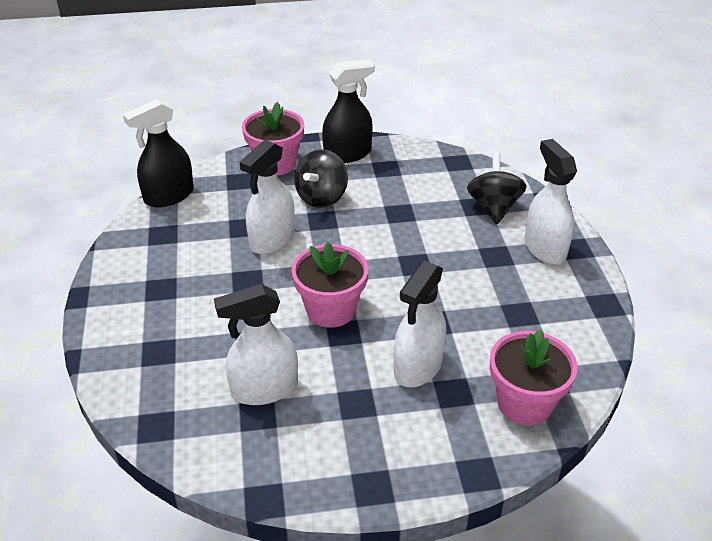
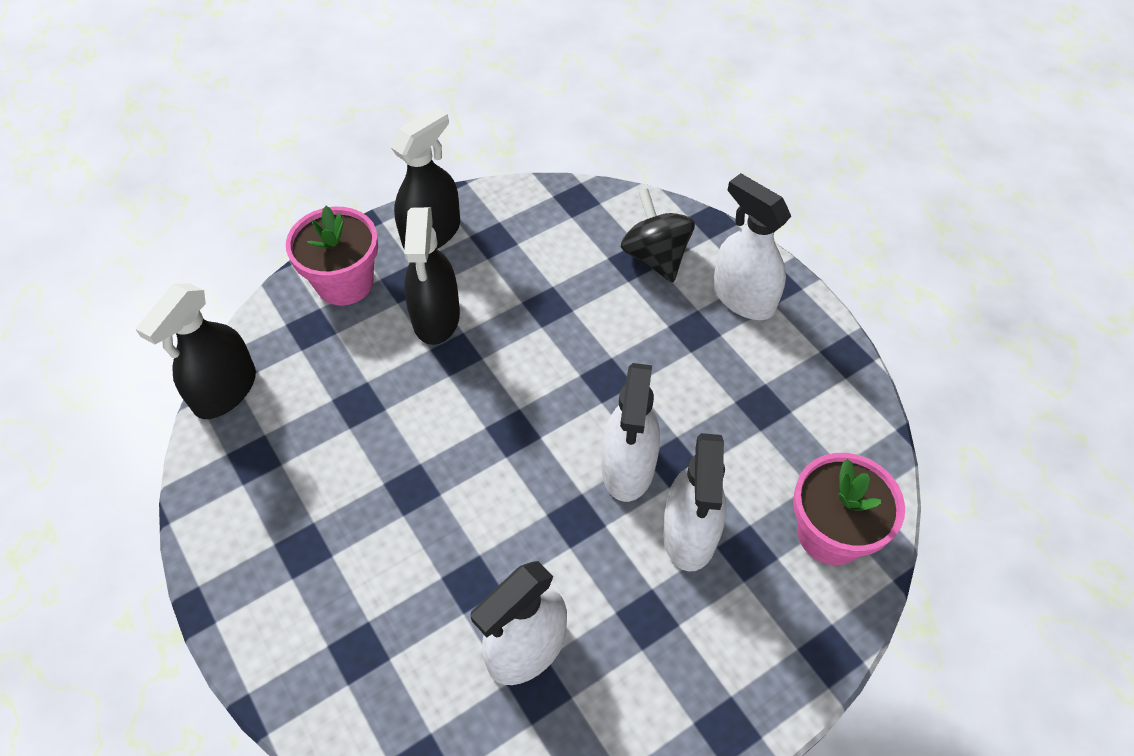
camera: 25 degrees left, 15 degrees up
(272, 240) = (408, 411): white spray bottle -> white spray bottle (628, 467)
(322, 197) = (436, 317): black spinning top -> black spray bottle
(331, 310) = (543, 492): pink flower pot -> none

